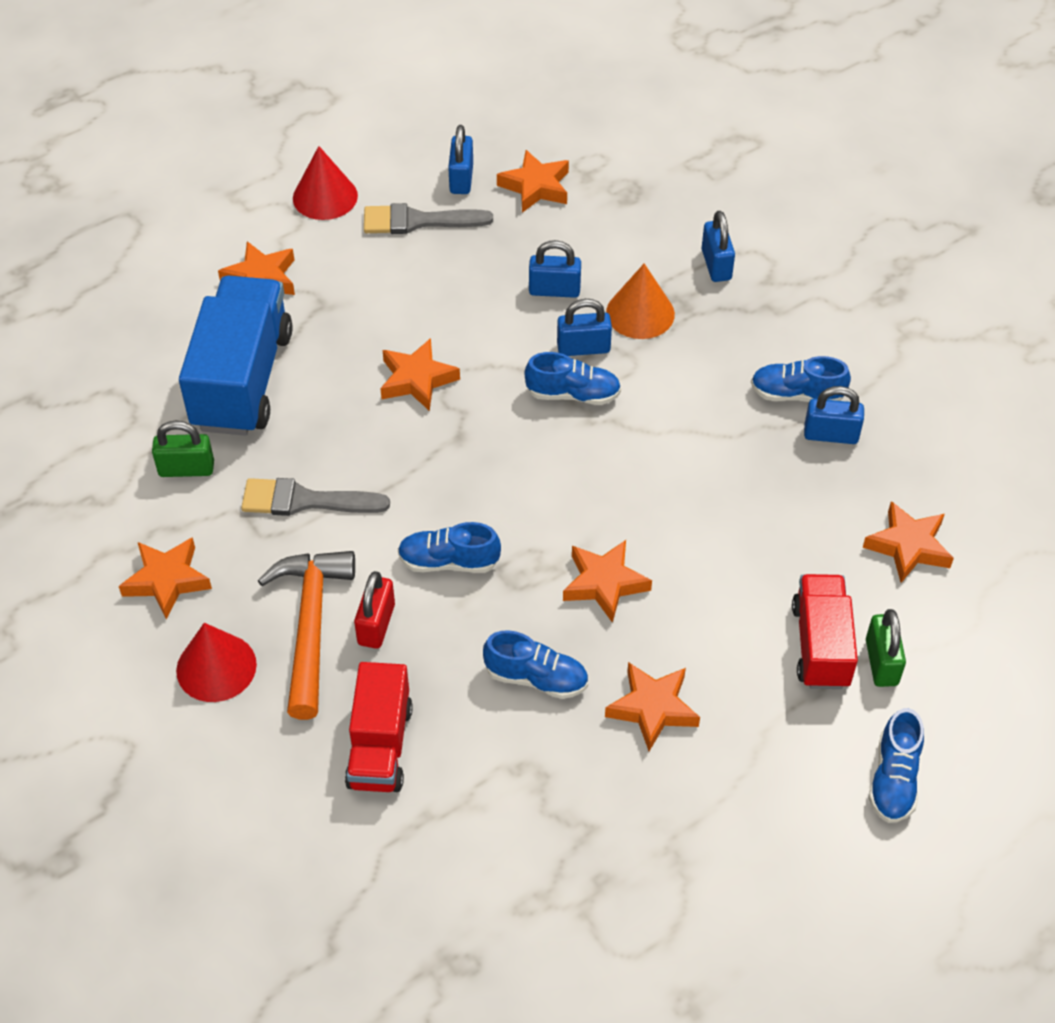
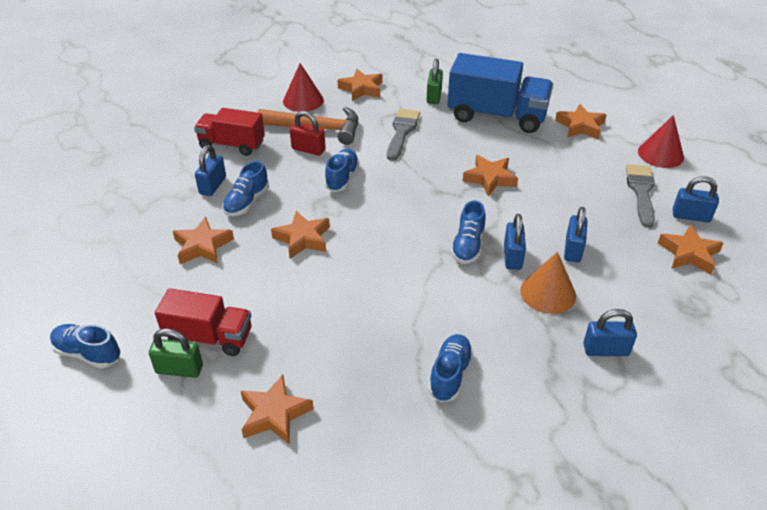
camera: 100 degrees right, 10 degrees down
(830, 434) = (402, 388): blue padlock -> blue padlock (213, 186)

